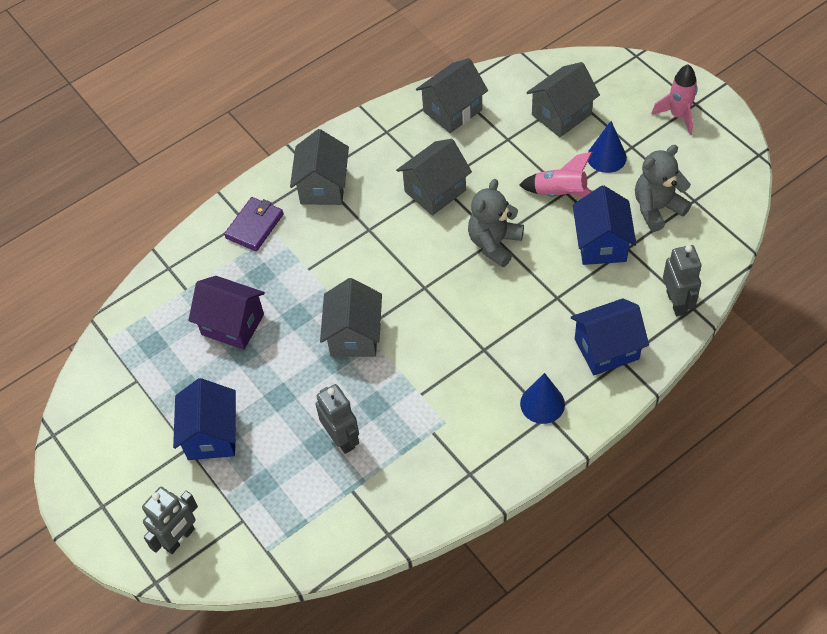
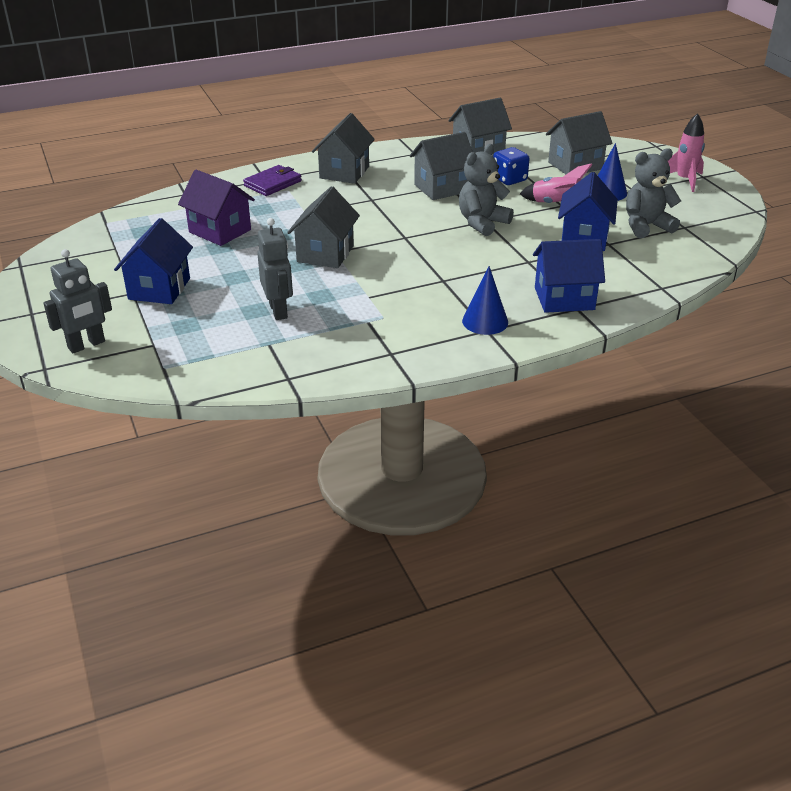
camera: 10 degrees right, 20 degrees down
(500, 157) = (509, 179): none -> blue dice
(677, 302) = (646, 282): grey robot -> none

